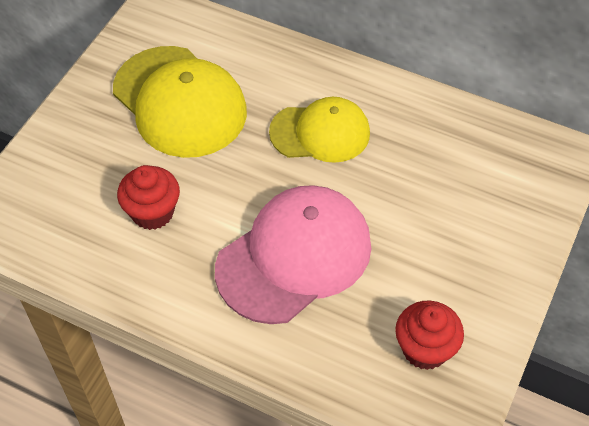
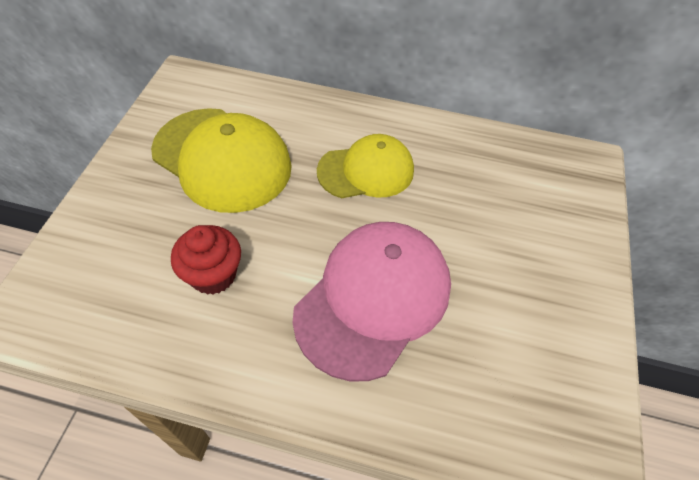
camera: 15 degrees left, 0 degrees up
(425, 349) = (537, 379): red cupcake -> none

